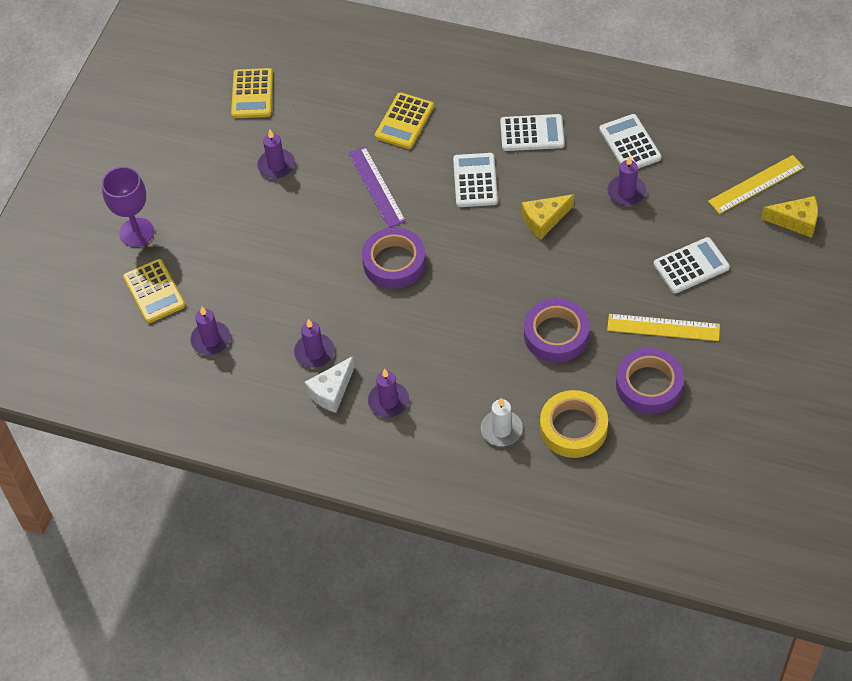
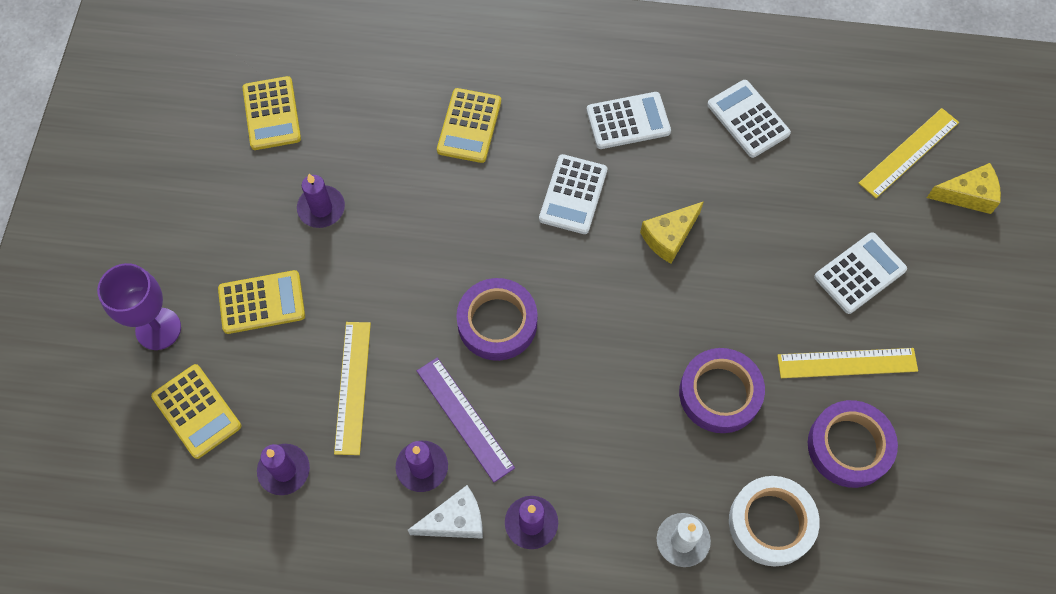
camera: 15 degrees left, 10 degrees up
(217, 225) = (262, 302): none -> yellow calculator
(274, 291) = (353, 387): none -> yellow ruler
(331, 391) = (455, 520): white cheese -> white cheese turned 135 degrees counterclockwise
(376, 187) = (453, 220): purple ruler -> purple ruler (464, 419)
(475, 181) = (573, 195): white calculator -> white calculator turned 150 degrees counterclockwise
(573, 428) = (771, 523): yellow tape -> white tape
(626, 192) = (759, 184): purple candle -> none

